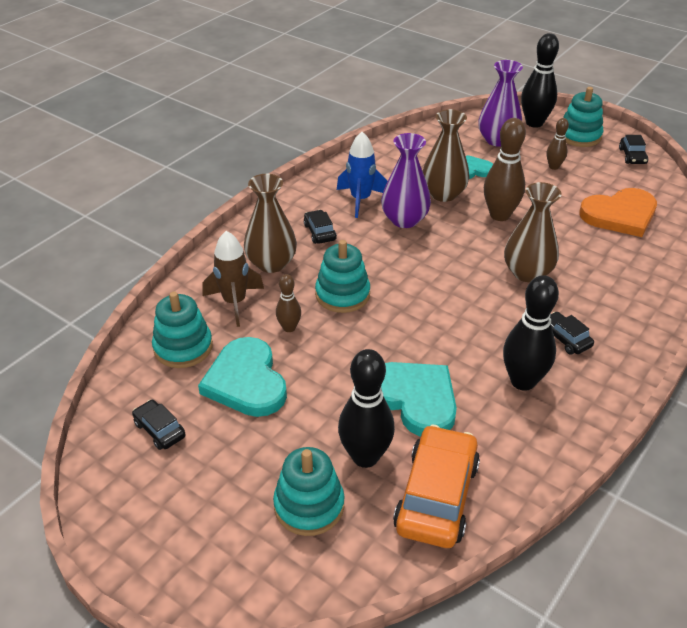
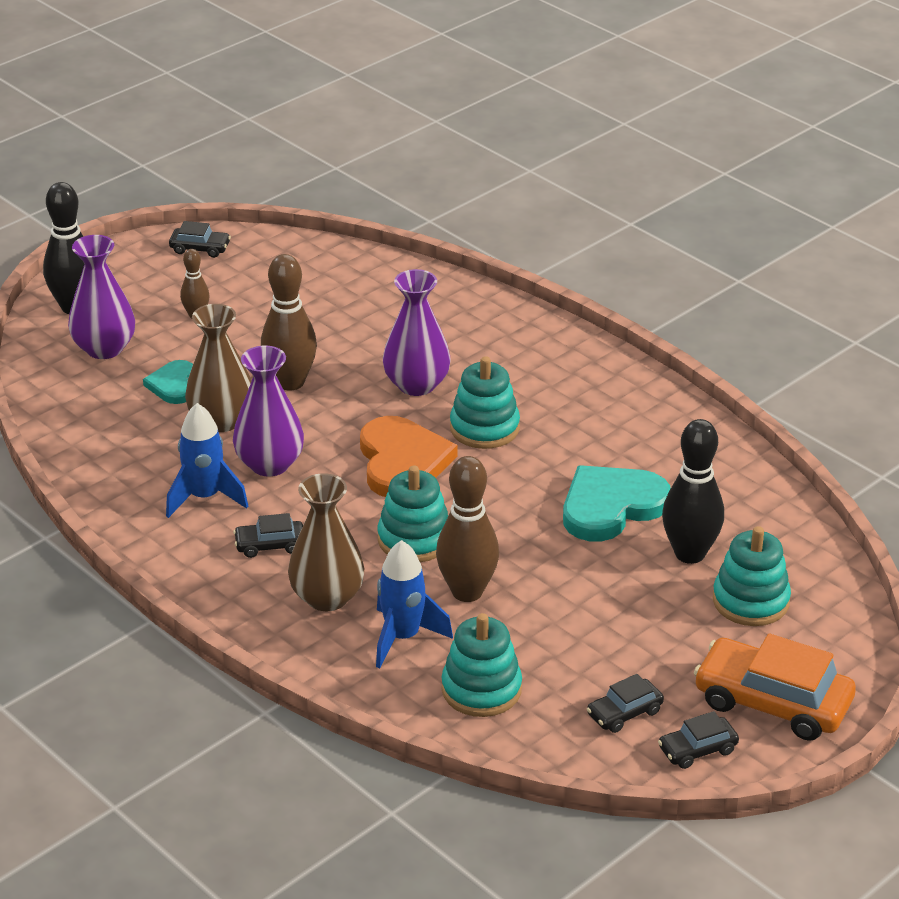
camera: 80 degrees left, 5 degrees down
(234, 302) = (403, 638): brown rocket -> blue rocket
(246, 381) = (556, 636): turquoise heart -> none
(289, 328) = (467, 592): brown bowling pin -> brown bowling pin, size x1.84
(436, 496) = (748, 512): orange car -> orange car (772, 702)
(522, 381) = (599, 426): black bowling pin -> none
(527, 273) = (416, 384): brown vase -> purple vase
(565, 338) = (539, 383): black car -> black car (697, 750)
(579, 136) = (129, 277): turquoise stacking toy -> turquoise stacking toy (484, 428)
(620, 215) = (326, 290): orange heart -> orange heart (402, 461)

